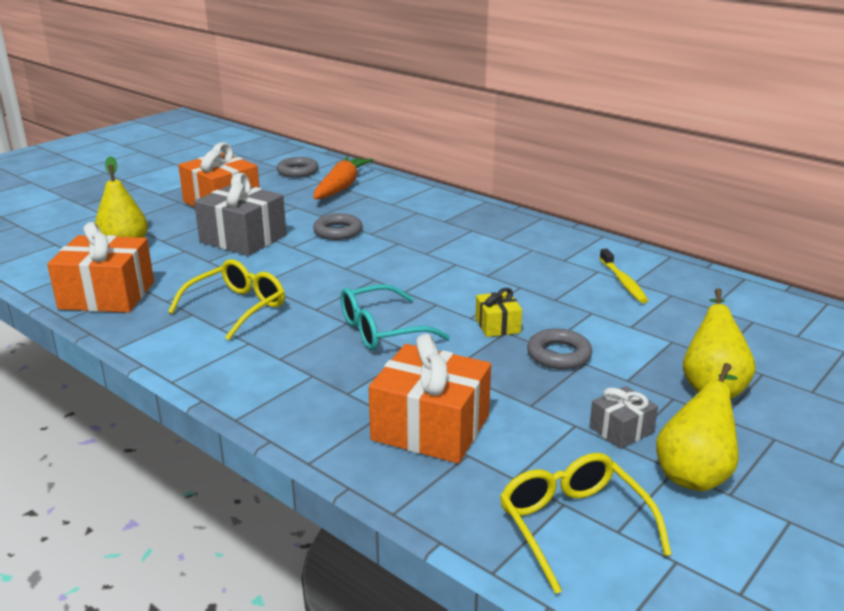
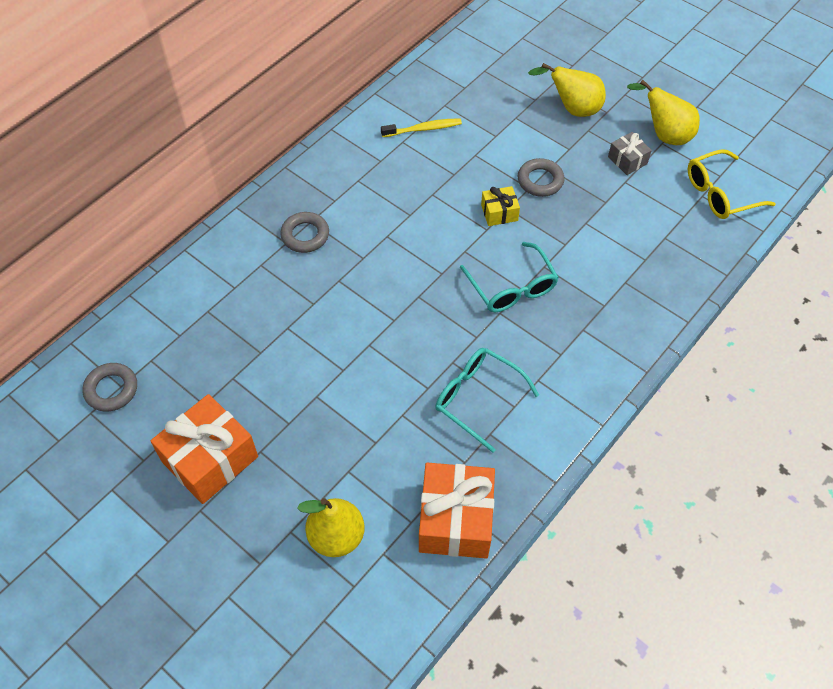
camera: 90 degrees left, 30 degrees up
(237, 307) = (477, 398): yellow glasses -> turquoise glasses
(243, 238) = (320, 418): grey gift -> none
(338, 231) = (307, 332): grey ring -> grey ring (305, 235)
(341, 187) = (175, 338): orange carrot -> none
(430, 427) = (640, 256): orange gift -> none

